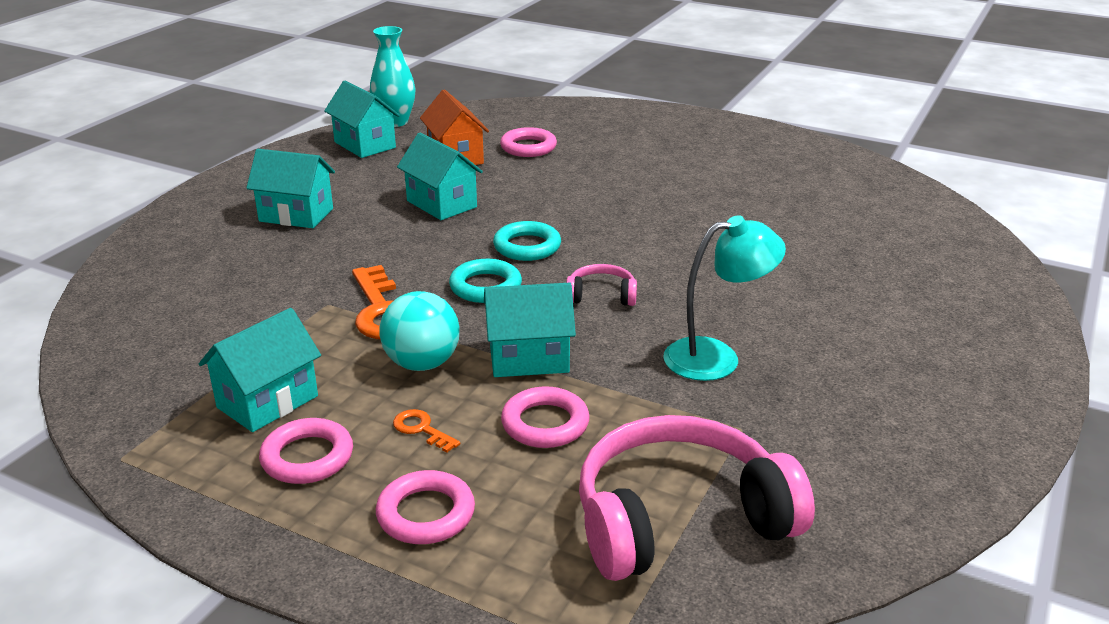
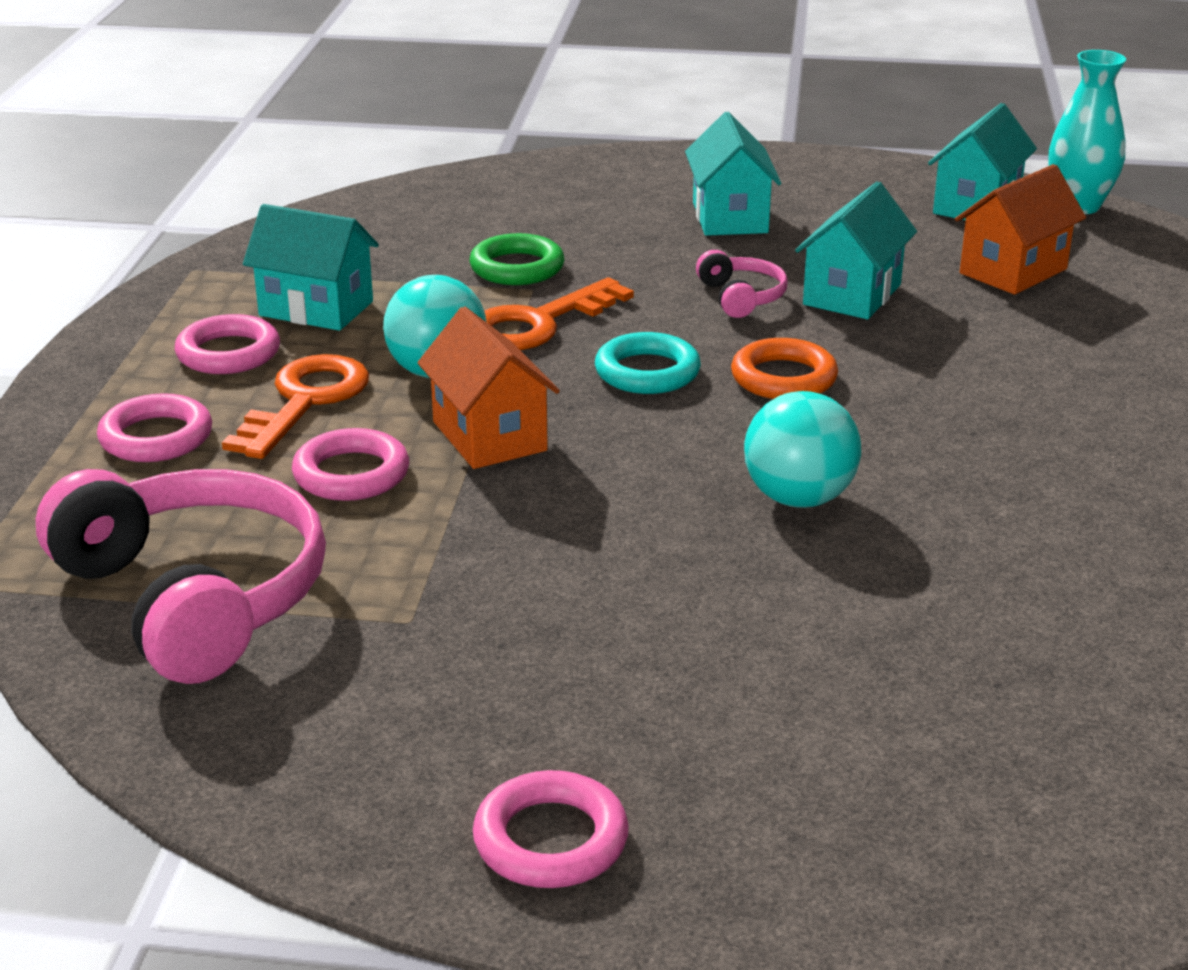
camera: 70 degrees right, 0 degrees up
(288, 303) = (517, 268): none -> green ring
(422, 429) = (304, 402): orange key -> orange key, size x2.05
(527, 246) = (783, 378): turquoise ring -> orange ring
(528, 147) = (1116, 315): pink ring -> pink ring (550, 840)
(529, 359) = (489, 436): turquoise house -> orange house
(601, 295) = (689, 458): pink headphones -> pink headphones (741, 297)
(665, 273) = (798, 498): none -> turquoise ball
(716, 357) = (580, 576): turquoise lamp -> none

